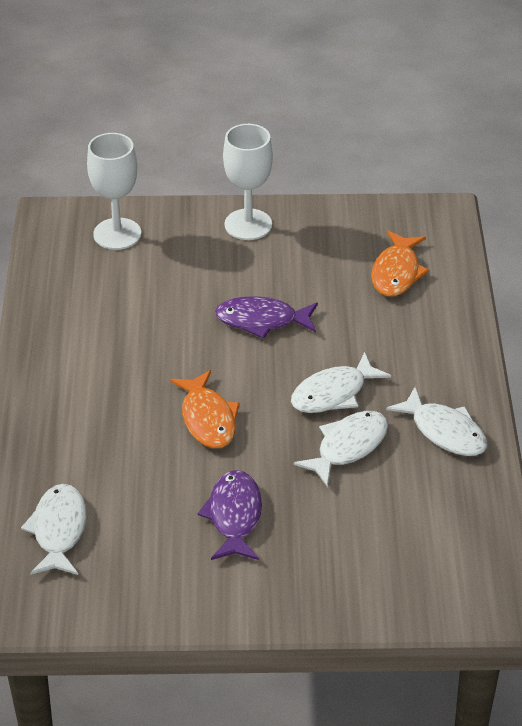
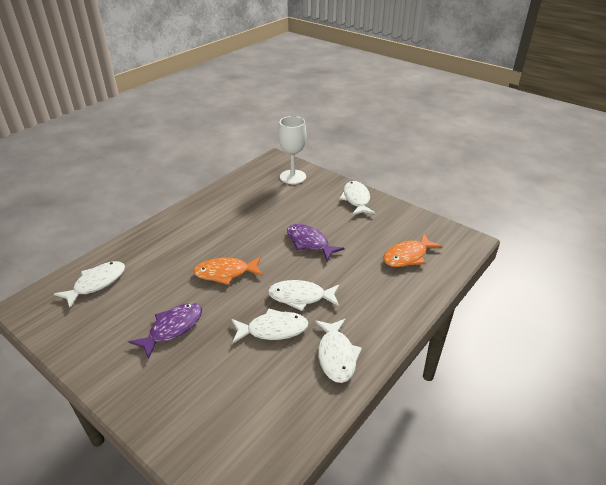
camera: 40 degrees right, 5 degrees down
(207, 419) = (225, 273): orange fish -> orange fish turned 60 degrees clockwise
(248, 224) = (356, 199): white goblet -> white fish

